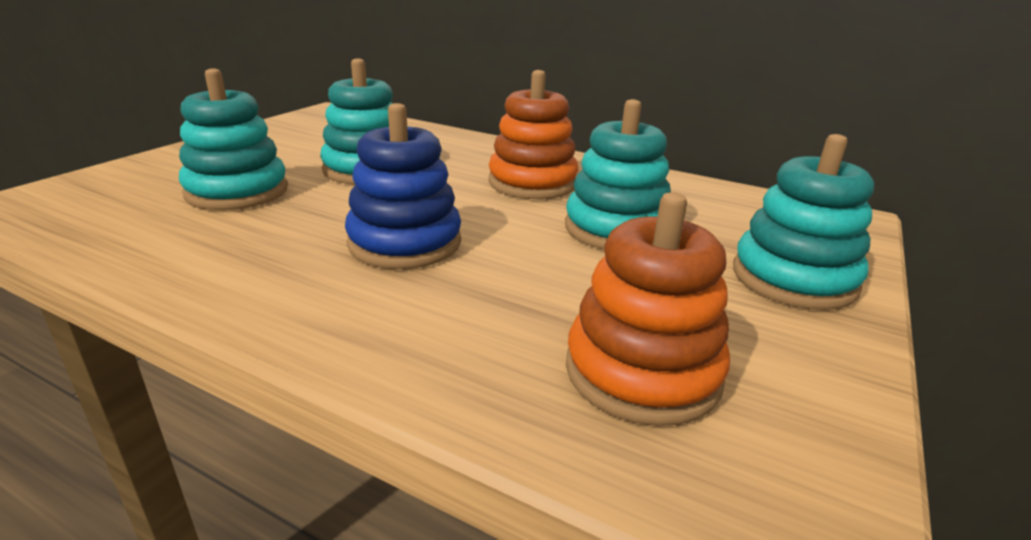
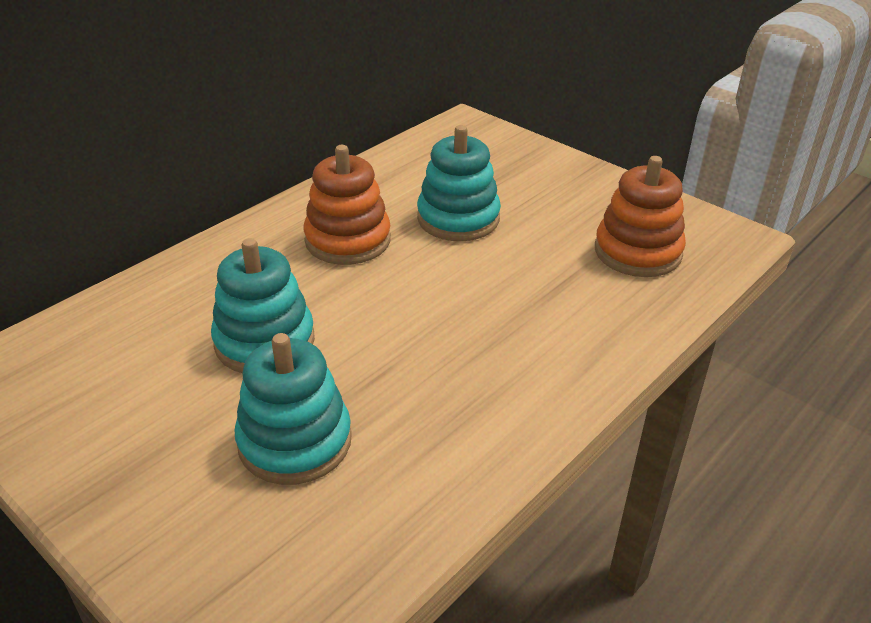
camera: 75 degrees left, 10 degrees up
(405, 243) = (457, 326): blue stacking toy -> none
(793, 278) = (545, 172): turquoise stacking toy -> none

